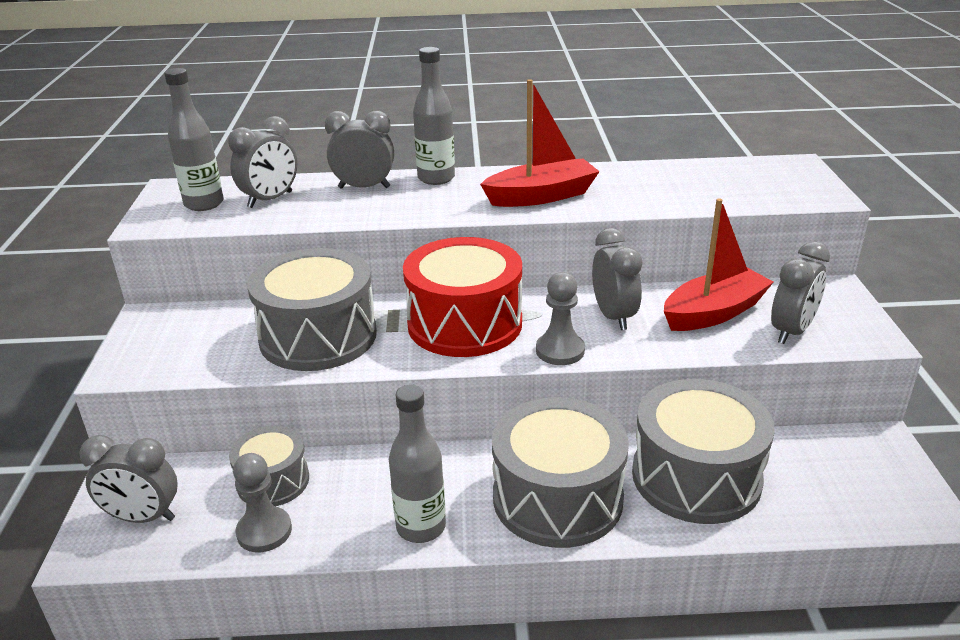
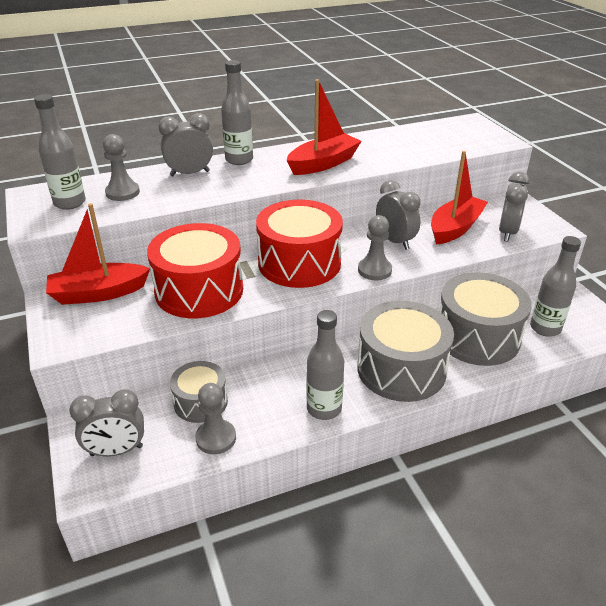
camera: 20 degrees left, 5 degrees up
(202, 318) = (98, 293): none -> red boat
(270, 200) = (122, 192): grey clock -> grey pawn
(318, 336) = (199, 290): grey drum -> red drum
(811, 487) = (545, 328): none -> grey bottle

